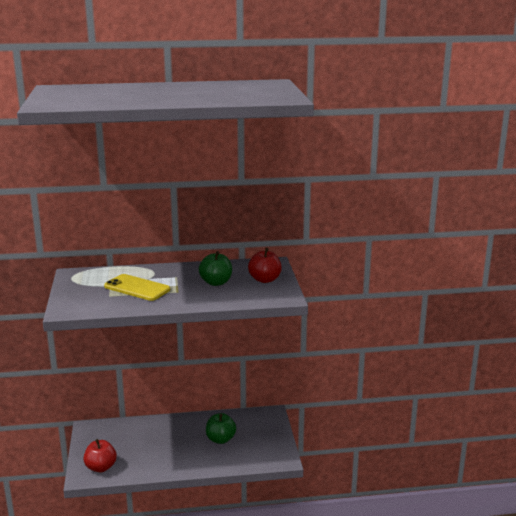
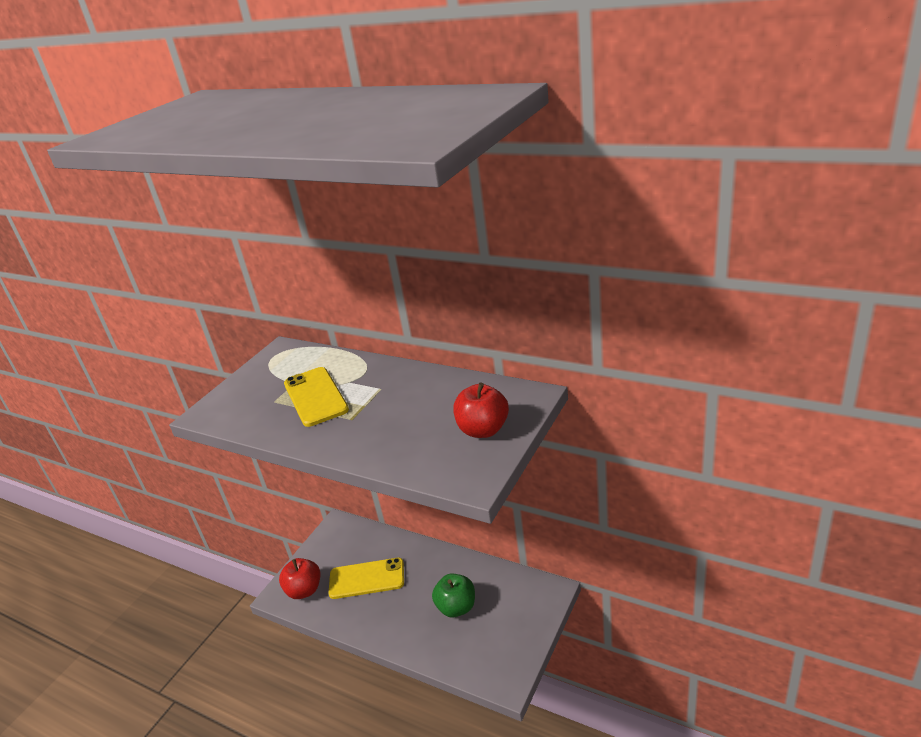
camera: 40 degrees right, 10 degrees up
(143, 447) = (367, 579): none -> yellow phone
(216, 282) = (414, 415): green apple -> none

